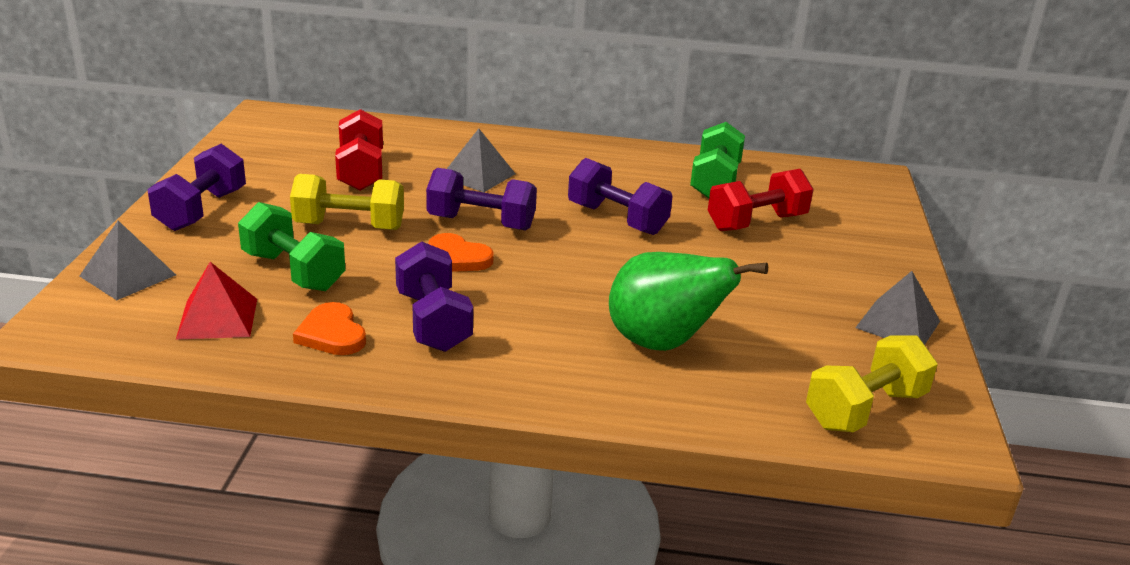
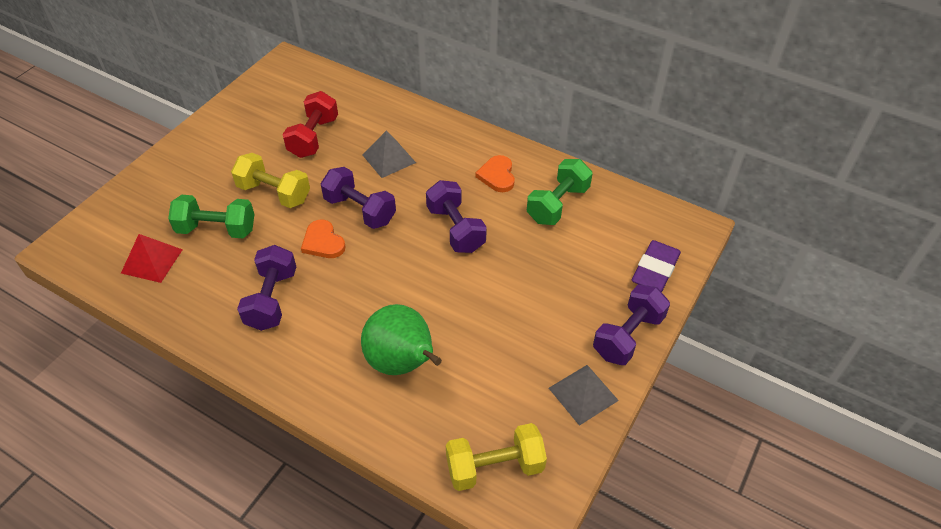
camera: 25 degrees right, 20 degrees up
(128, 275) = (124, 208): grey pyramid -> none
(201, 210) = (195, 156): purple dumbbell -> purple dumbbell (628, 336)
(293, 271) = (216, 229): green dumbbell -> green dumbbell turned 60 degrees counterclockwise
(332, 334) = (207, 293): orange heart -> orange heart (497, 175)
(756, 222) = (556, 258): red dumbbell -> none
(869, 213) = (655, 270): none -> purple eraser

